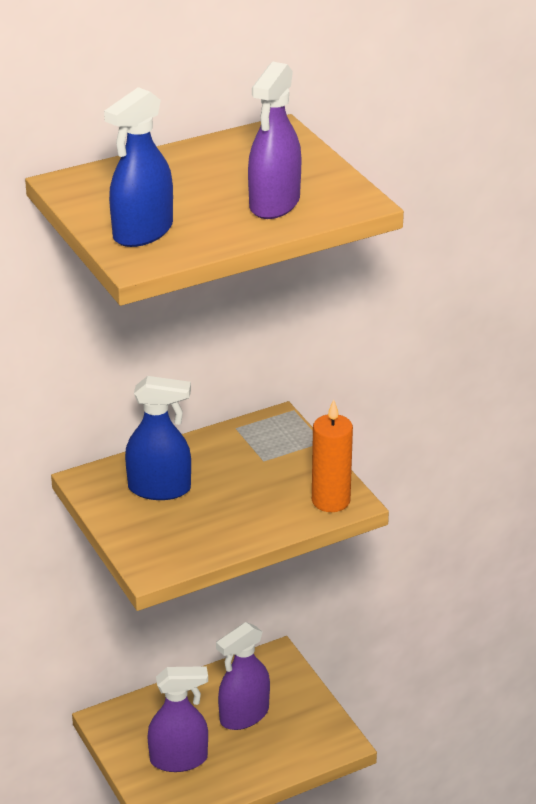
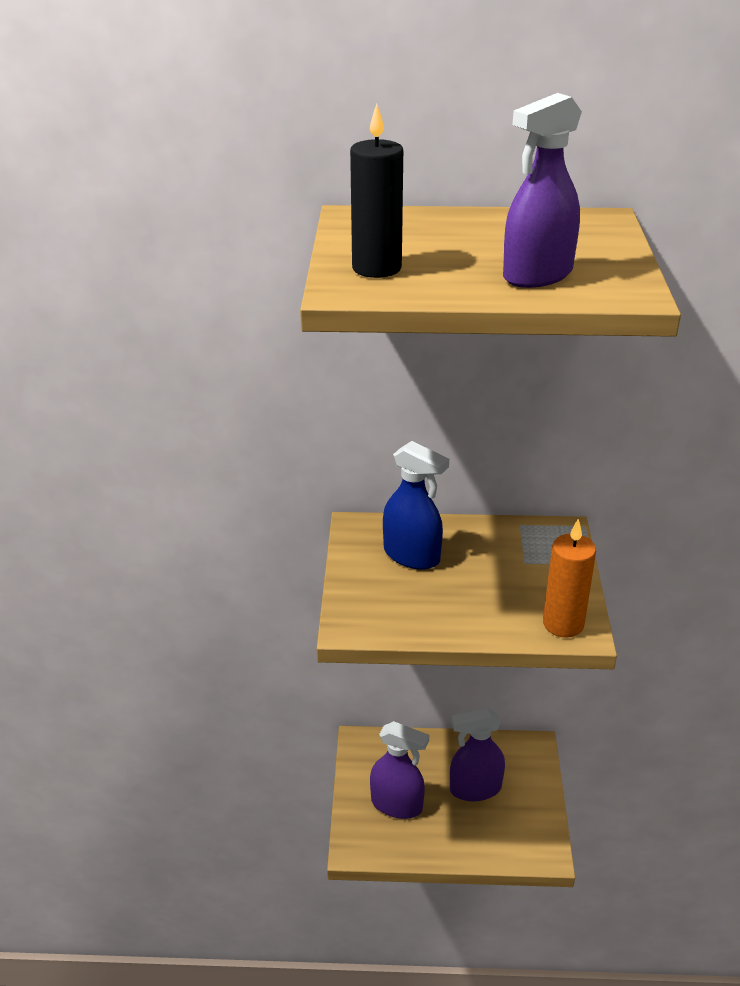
camera: 30 degrees right, 0 degrees up
(142, 232) = (376, 268): blue spray bottle -> black candle

